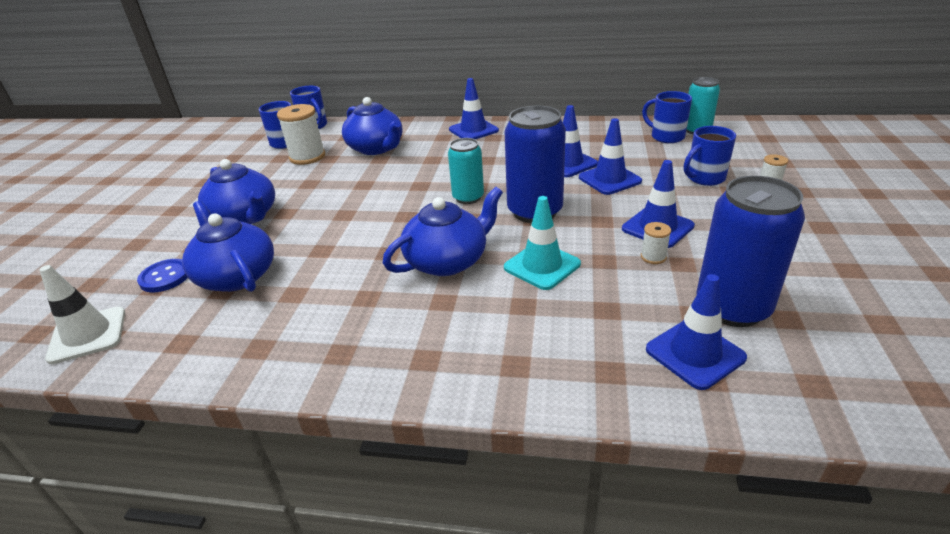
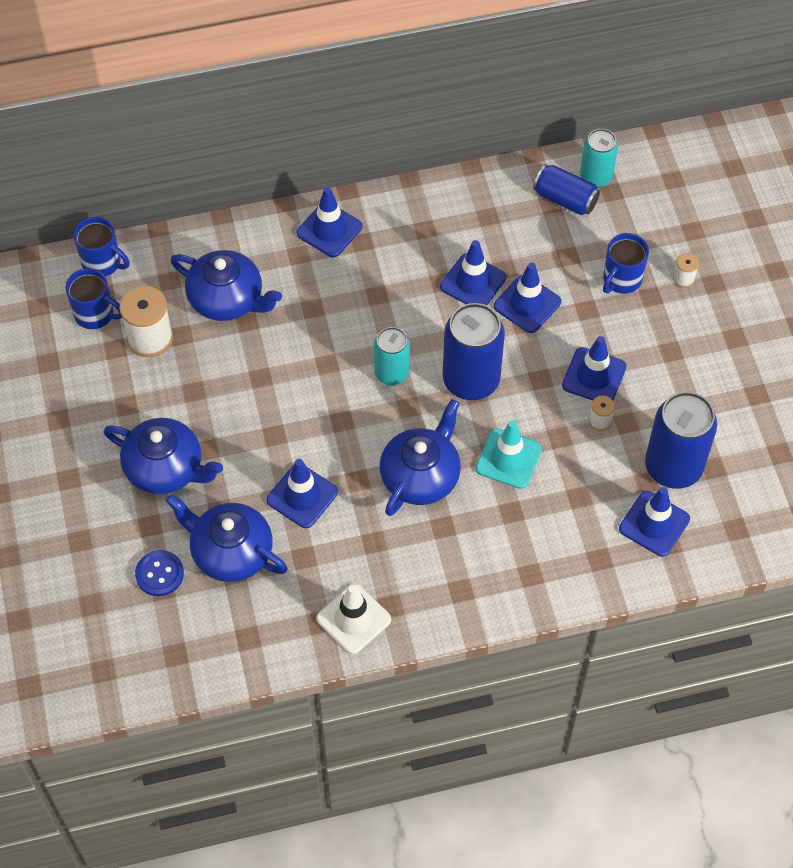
camera: 25 degrees left, 25 degrees up
(88, 335) = (154, 657): white traffic cone -> white traffic cone (353, 619)
(331, 253) = (302, 496): none -> blue traffic cone
(666, 137) = (565, 199): blue mug -> blue can

